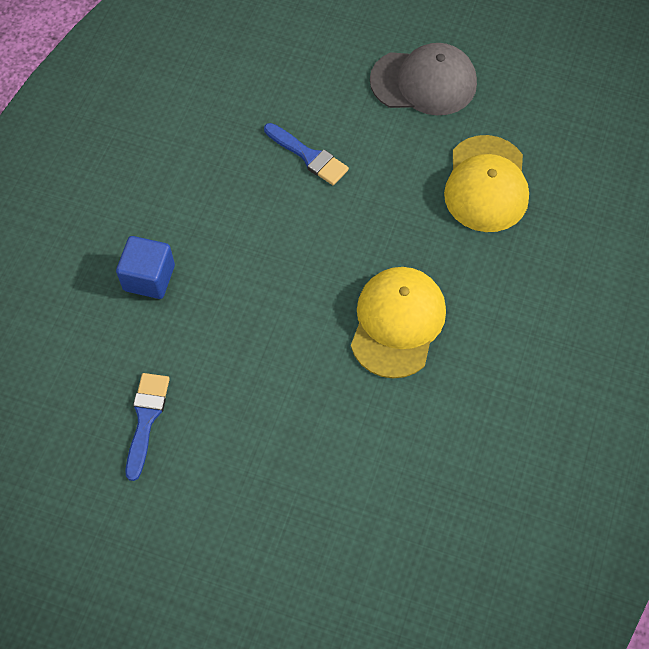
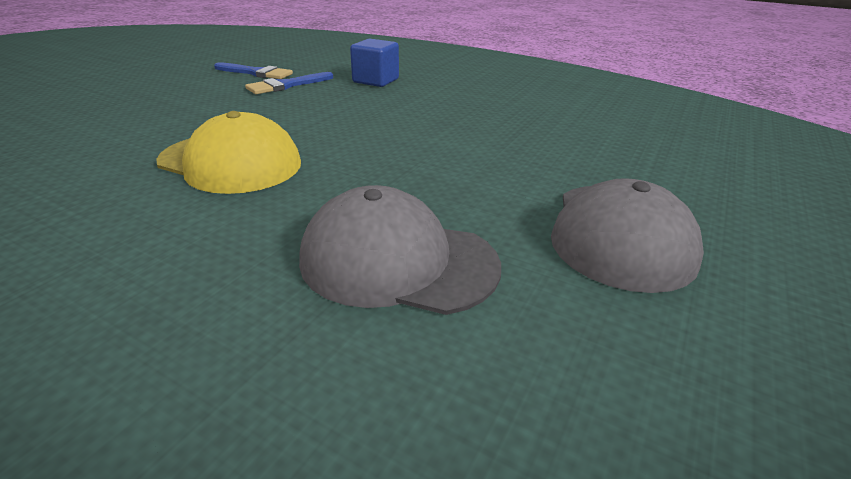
camera: 100 degrees right, 30 degrees down
(309, 156) = (485, 144): blue brush -> blue brush (286, 85)
(486, 184) = (398, 261): yellow cap -> grey cap

